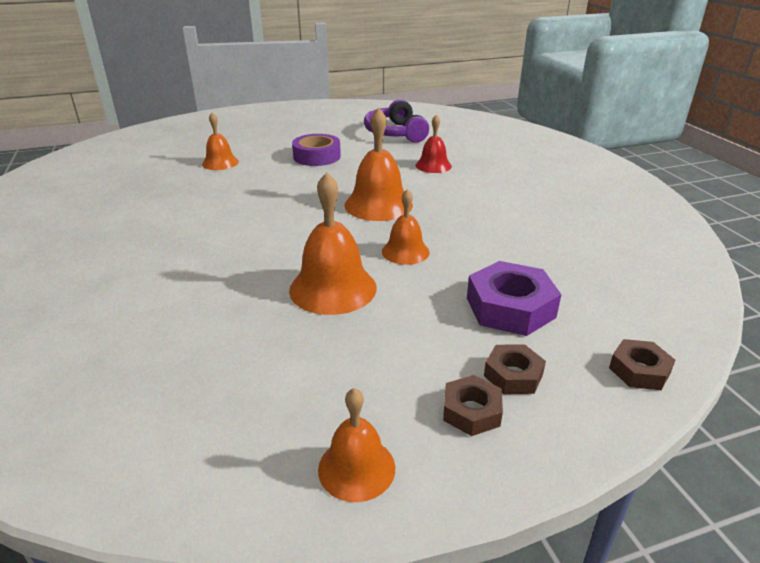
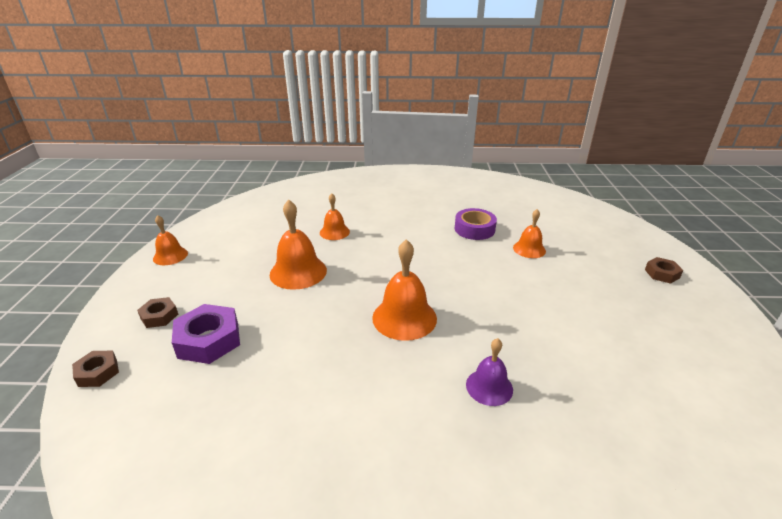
camera: 110 degrees right, 0 degrees up
(317, 156) = (536, 303): purple tape -> purple tape (474, 229)
(395, 133) = (619, 386): purple headphones -> none
(405, 251) = (317, 312): orange bell -> orange bell (334, 232)
(433, 165) = (489, 387): red bell -> purple bell
(471, 411) = (157, 293): brown nut -> brown nut (662, 274)

